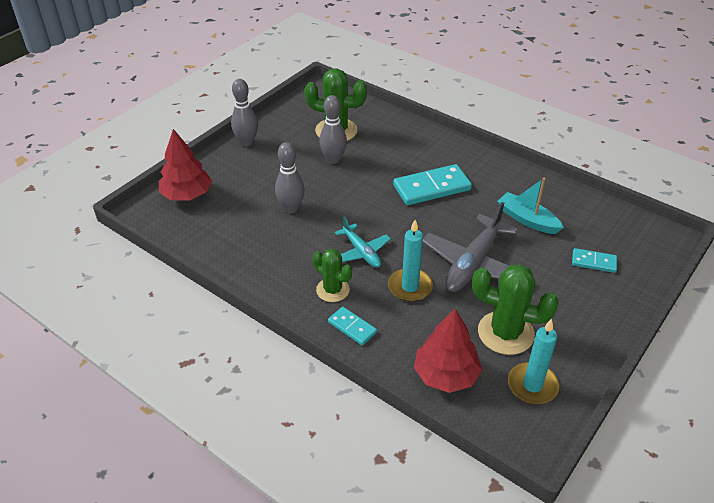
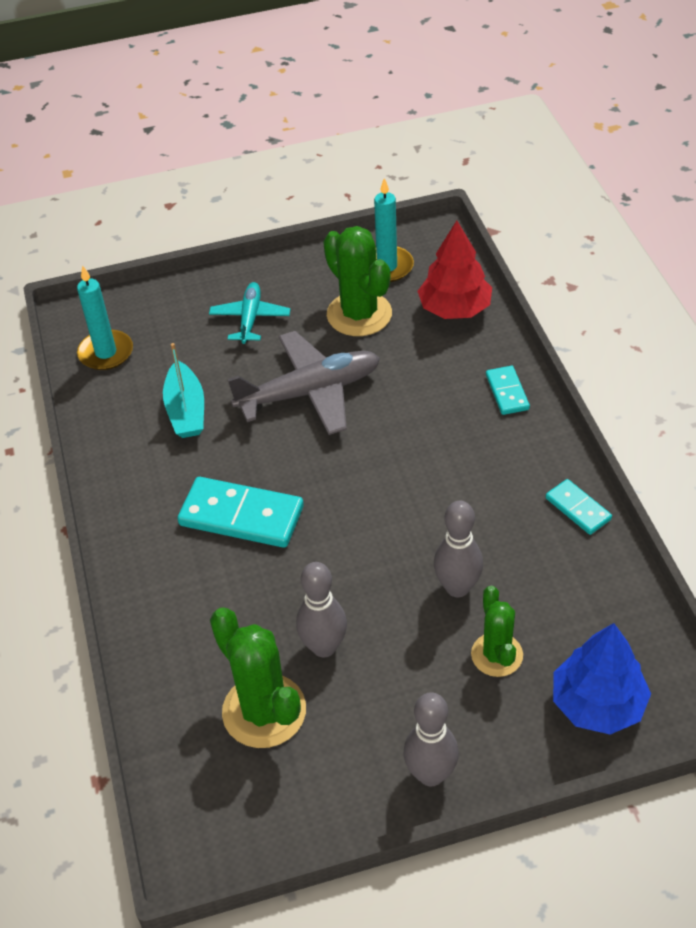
camera: 140 degrees left, 5 degrees up
(187, 195) = (597, 703): red tree -> blue tree
(332, 290) = (494, 442): green cactus -> green cactus (497, 655)
(361, 252) = (420, 471): turquoise plane -> turquoise plane (250, 318)
(410, 287) = (405, 403): turquoise candle -> turquoise candle (106, 353)
(593, 262) = (186, 331): turquoise domino -> turquoise domino (578, 509)

